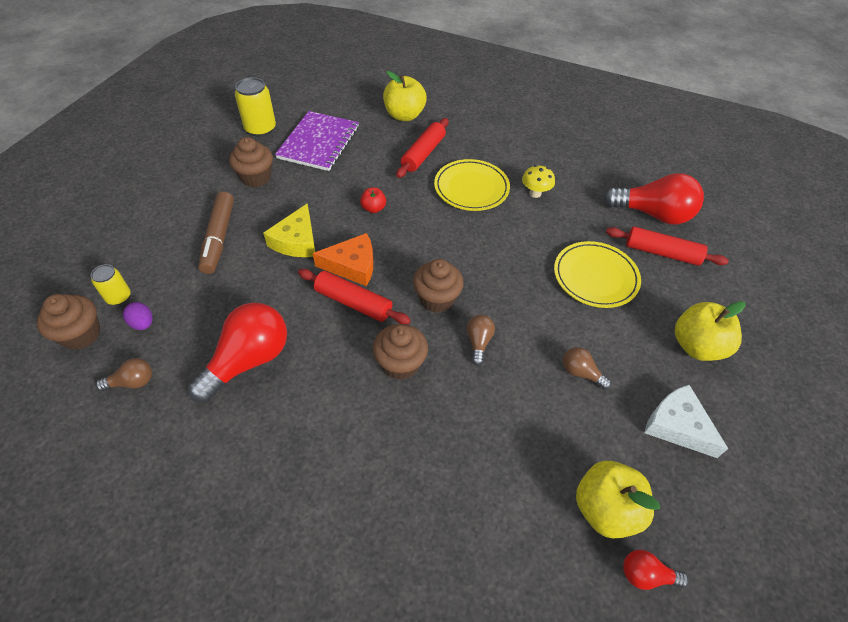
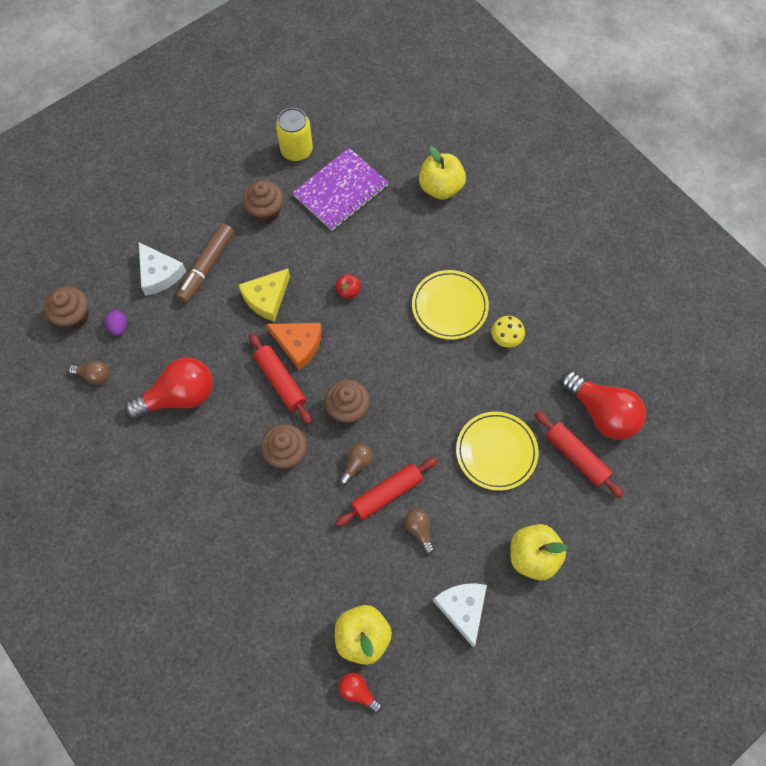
camera: 30 degrees right, 15 degrees up
(119, 297) = (111, 293): yellow can -> none
(168, 261) = (159, 274): none -> white cheese
(423, 154) = (430, 245): red rolling pin -> red rolling pin (387, 494)

